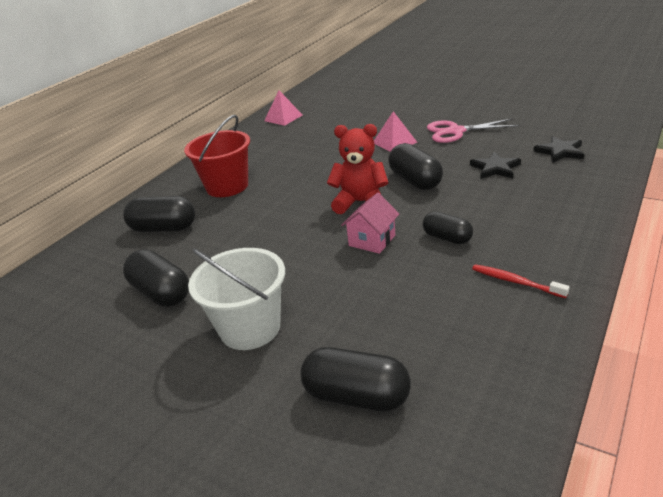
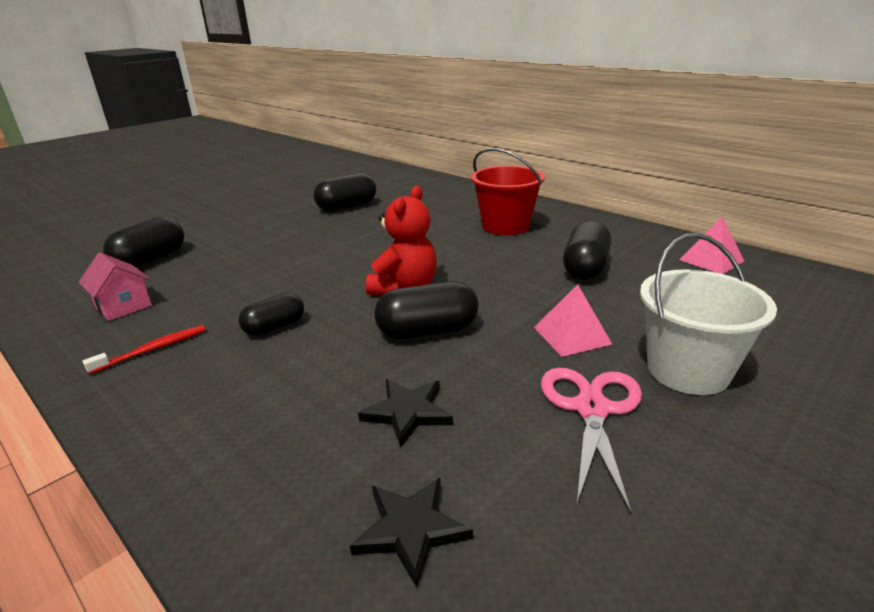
camera: 100 degrees right, 5 degrees down
(164, 228) = (443, 204): black capsule -> black capsule (585, 268)
(250, 328) = (267, 232): white bucket -> white bucket (687, 370)
(372, 240) = (321, 285): pink house -> pink house (123, 306)

